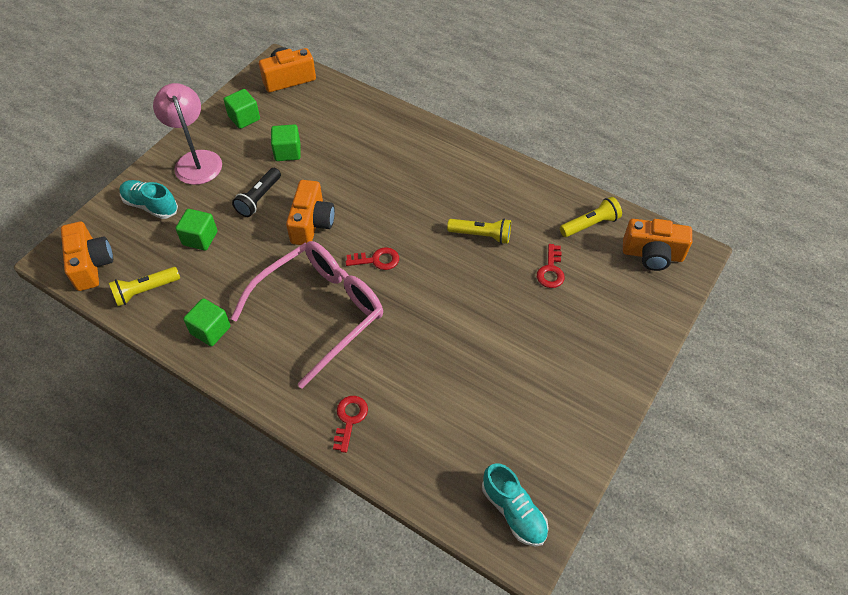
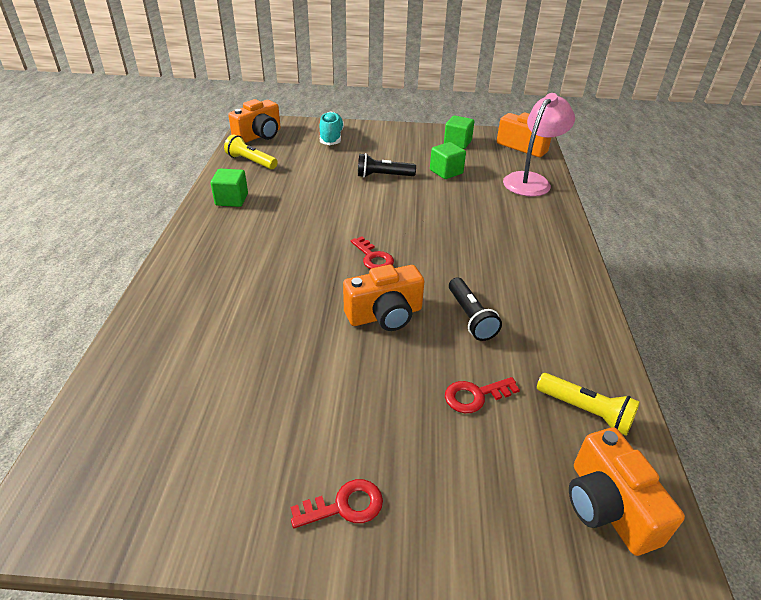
camera: 60 degrees right, 15 degrees down
(196, 160) = (392, 139): pink lamp -> pink lamp (531, 180)
(200, 238) = (319, 165): green cube -> none
(312, 224) = (381, 209): orange camera -> orange camera (385, 315)
(320, 311) = (288, 246): pink glasses -> none
(349, 419) = (173, 304): red key -> red key (345, 506)
(481, 235) = (470, 317): yellow flashlight -> black flashlight
(513, 511) = (89, 484): turquoise shoe -> none

